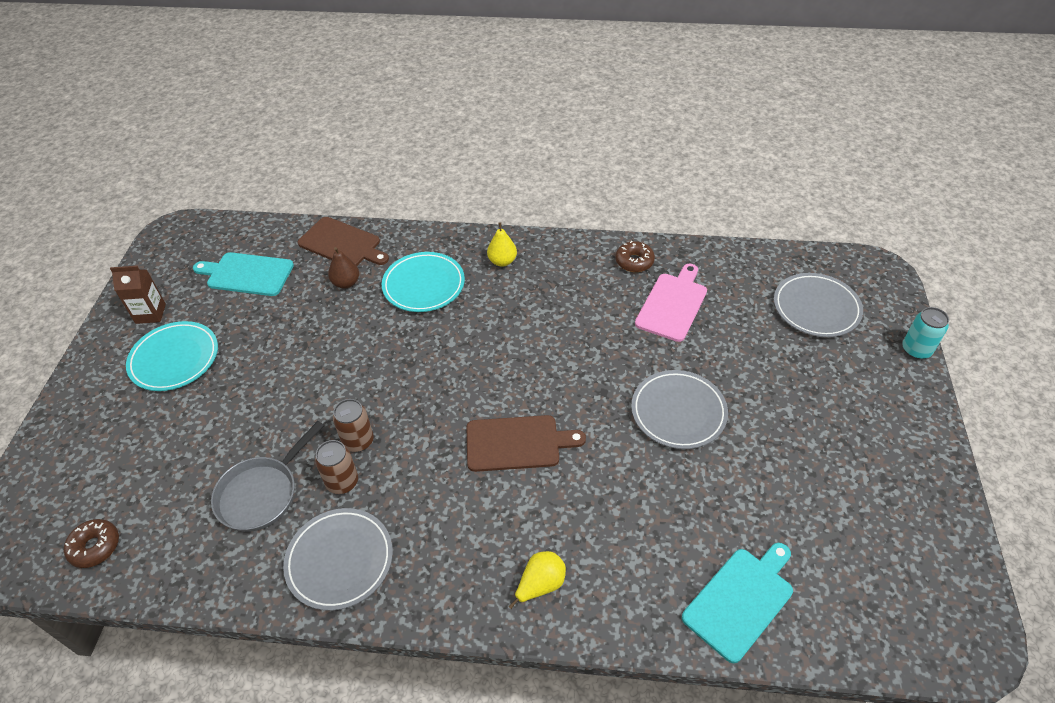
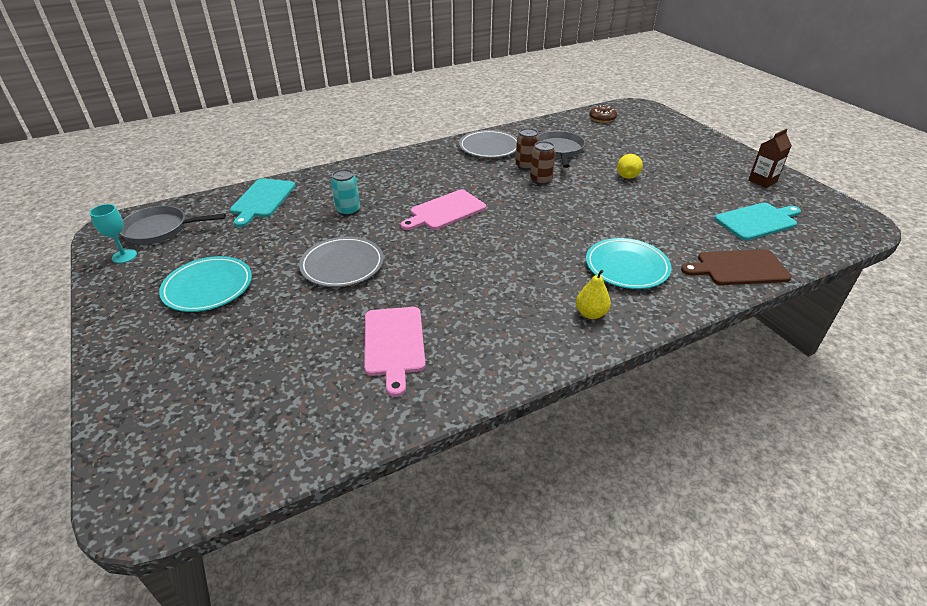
camera: 145 degrees right, 10 degrees down
(174, 359) = (702, 171): turquoise plate -> turquoise plate (208, 287)
(346, 283) = (684, 244): brown pear -> none
(517, 443) = (445, 211): brown cutting board -> pink cutting board
(540, 584) = (380, 171): yellow pear -> yellow pear (627, 175)
(634, 261) = (464, 372): brown donut -> none
(816, 308) = (230, 408): grey plate -> none
(895, 598) = (160, 230): none -> grey pan
(916, 350) = (106, 406): turquoise can -> turquoise can (348, 210)
(938, 557) = (124, 256): none -> turquoise goblet

